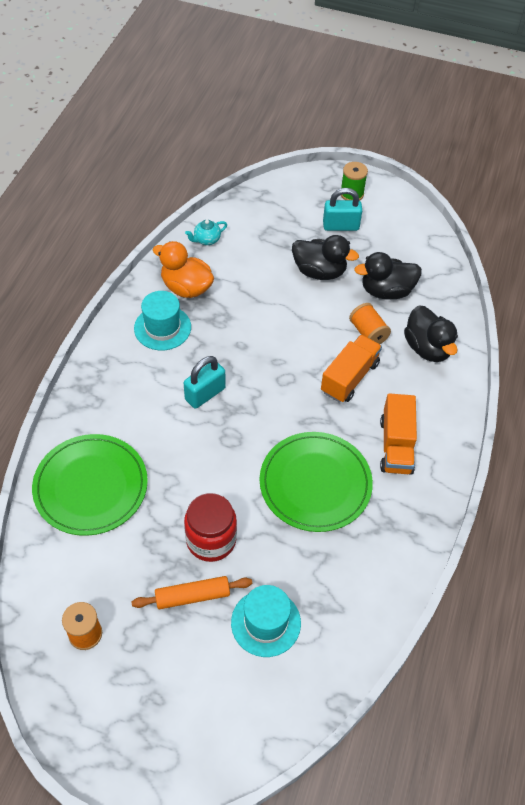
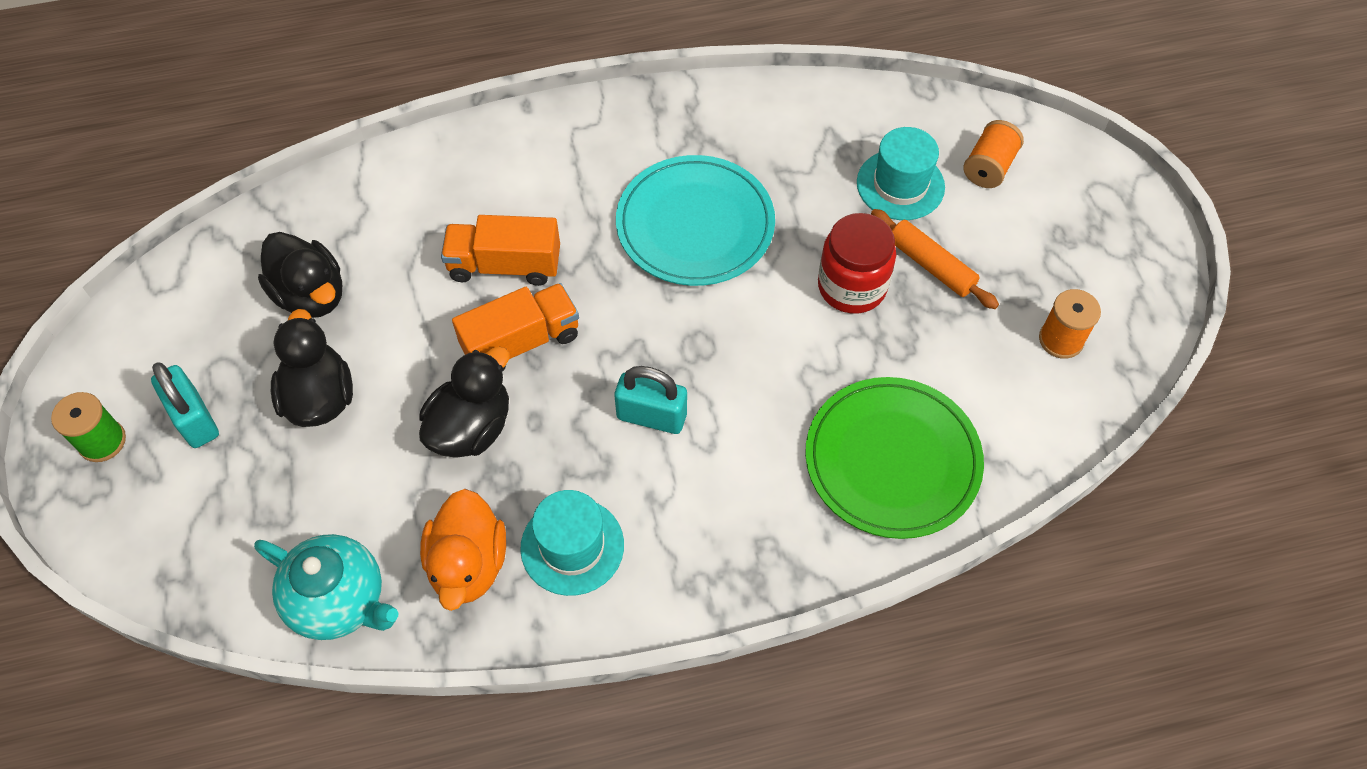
camera: 120 degrees left, 5 degrees up
(206, 240) = (340, 601): turquoise teapot -> turquoise teapot, size x1.93
(315, 483) = (695, 224): green plate -> turquoise plate
(368, 333) = (409, 281): orange spool -> orange spool (989, 167)
(396, 446) = (579, 172): orange truck -> orange truck (521, 342)
(427, 348) = (394, 204): black duck -> black duck (471, 428)

